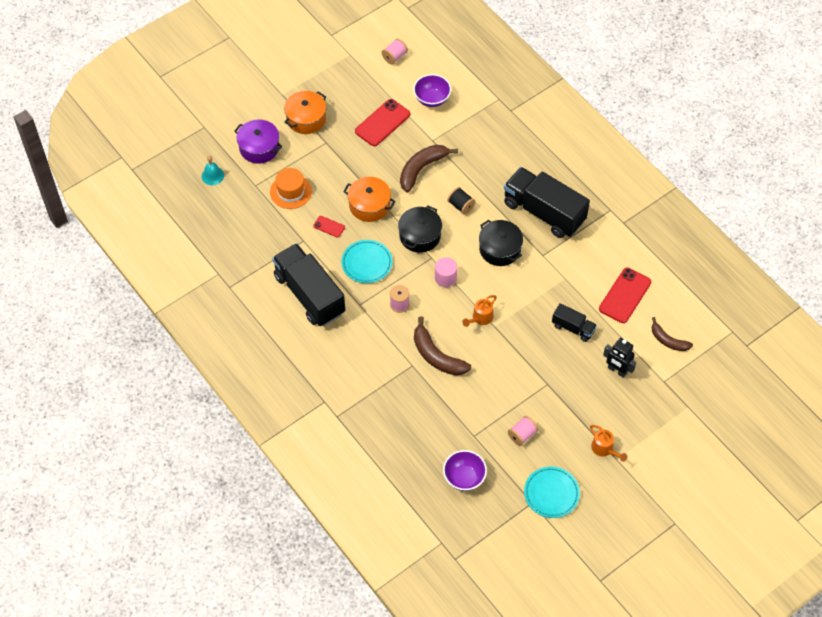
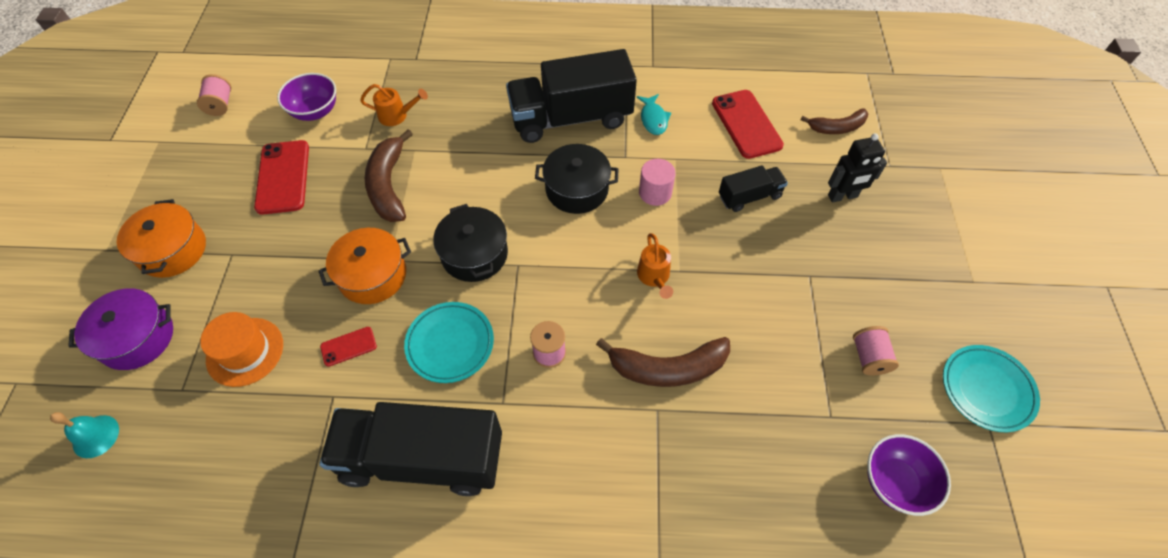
camera: 50 degrees left, 0 degrees up
(445, 278) = (561, 271): pink cylinder -> pink cylinder (655, 192)
(461, 205) = (480, 184): black spool -> none
(583, 250) = (653, 119): none -> turquoise fish
(604, 449) = (950, 284): orange watering can -> orange watering can (397, 116)

